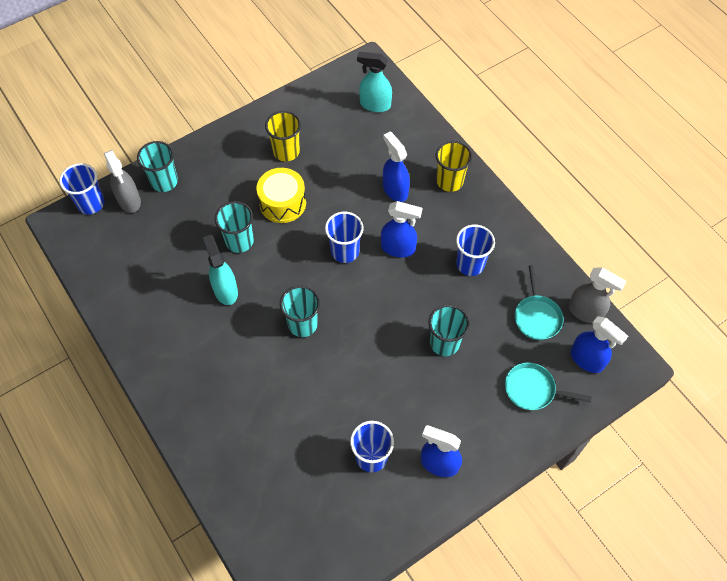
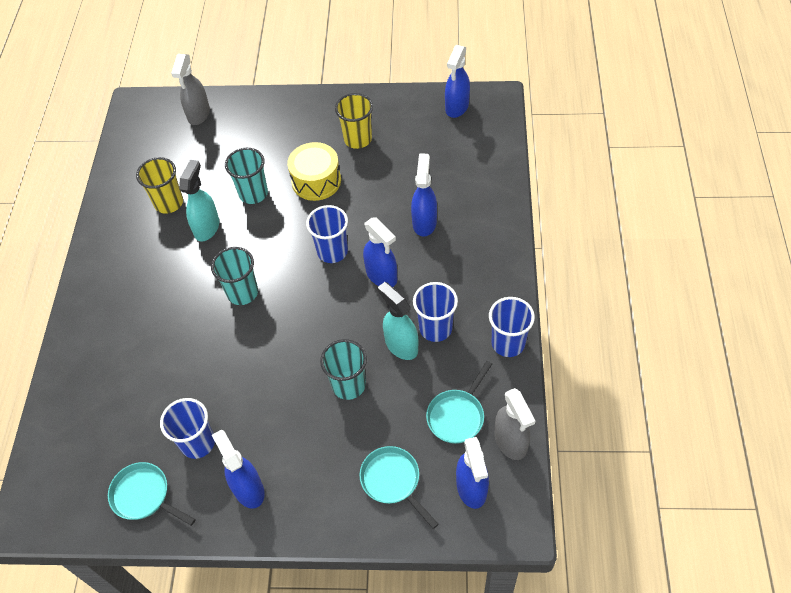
camera: 40 degrees right, 5 degrees down
(91, 203) = (169, 101): blue cup -> blue cup (508, 343)
(164, 181) = (238, 113): turquoise cup -> none
(342, 86) = (457, 107): none -> blue spray bottle
(366, 522) = (144, 496): none -> turquoise pan
(375, 104) = (472, 138): turquoise spray bottle -> turquoise spray bottle (401, 345)
(449, 181) = (482, 242): yellow cup -> yellow cup (169, 203)

